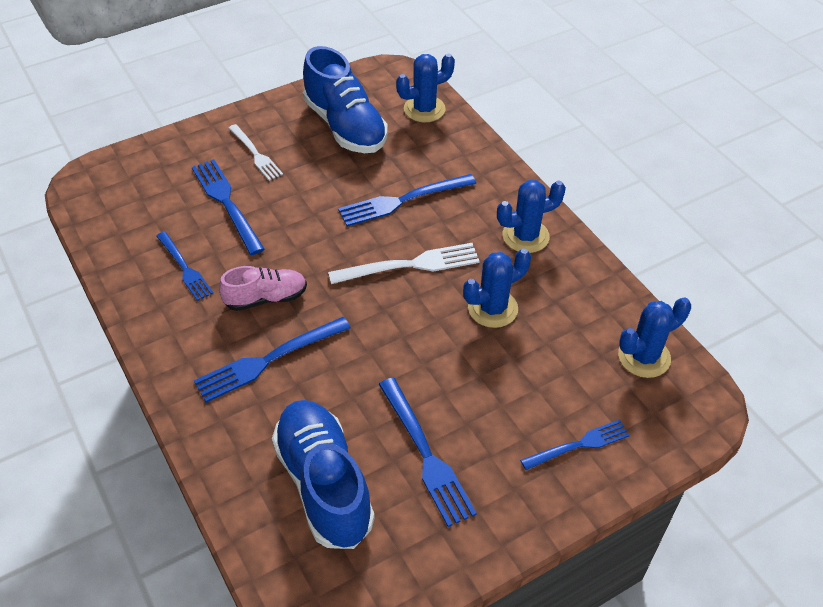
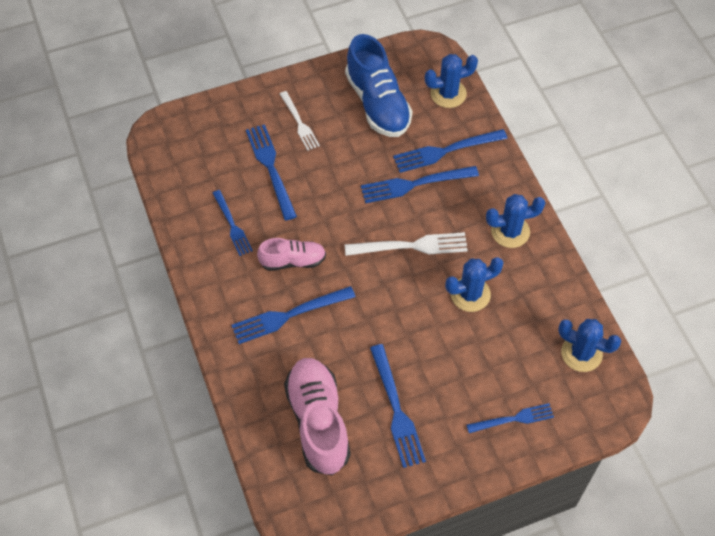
camera: 10 degrees right, 10 degrees up
(324, 484) = (318, 422): blue shoe -> pink shoe
(432, 164) = (445, 151): none -> blue fork
(644, 357) = (581, 353): blue cactus -> blue cactus turned 45 degrees clockwise

